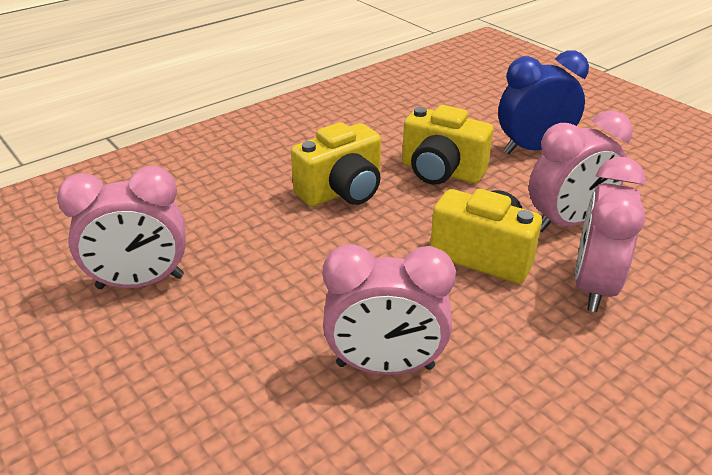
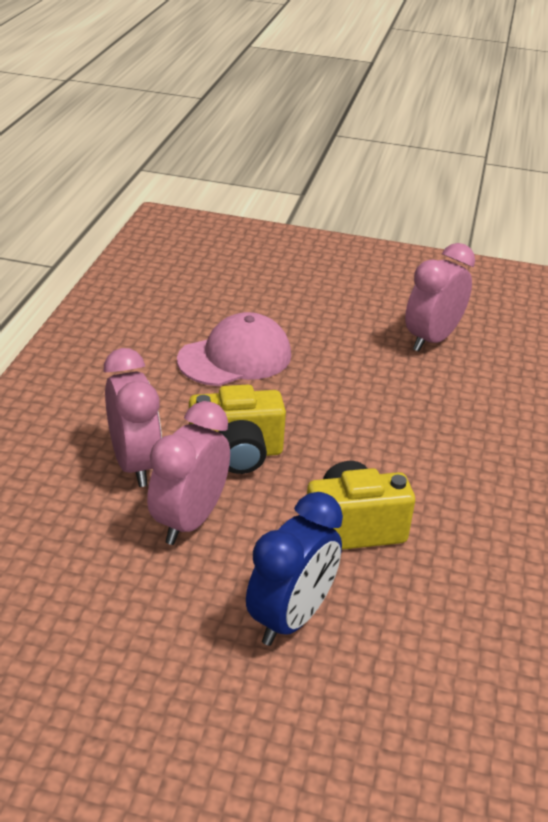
camera: 140 degrees right, 0 degrees up
(342, 192) = (408, 461): yellow camera -> none
(385, 366) = (235, 357): pink clock -> pink cap

